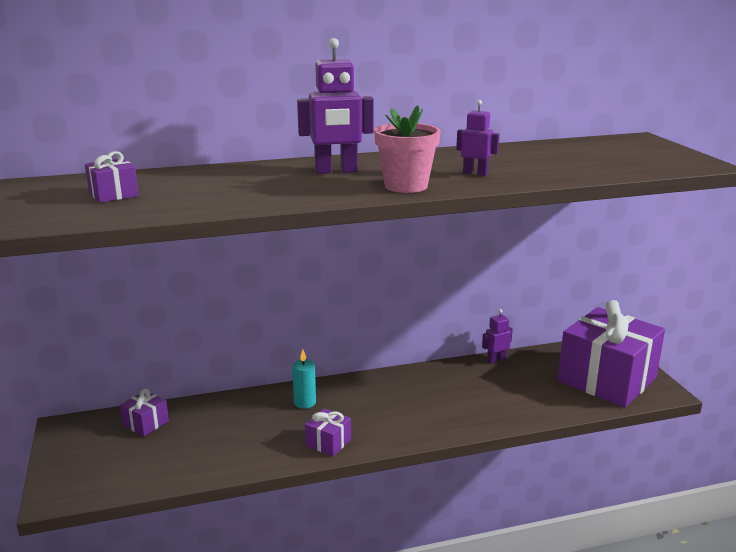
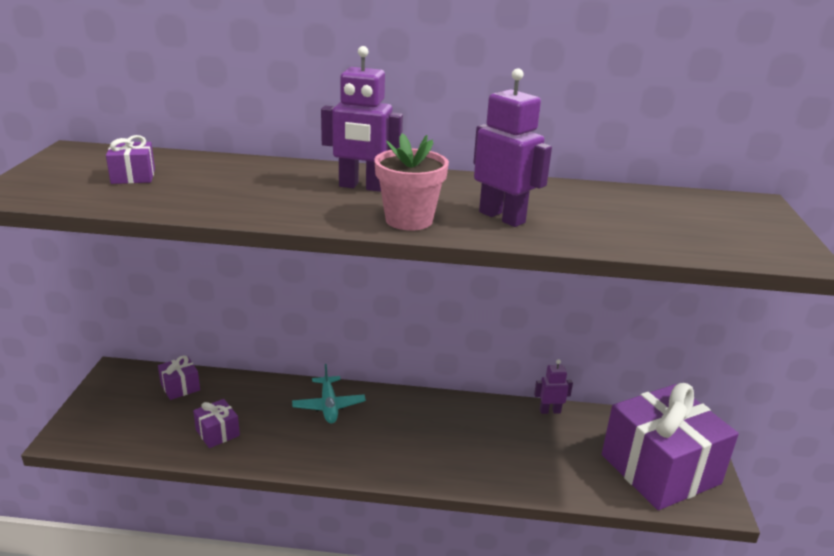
camera: 20 degrees right, 5 degrees up
(305, 402) = (328, 406): turquoise candle -> turquoise plane
(328, 442) = (321, 456): purple gift -> purple gift (217, 433)
(475, 173) = (502, 217): purple robot -> purple robot, size x1.77

